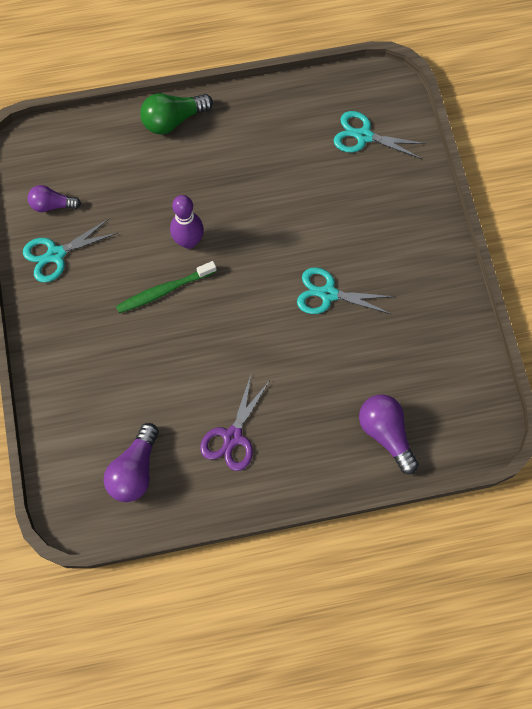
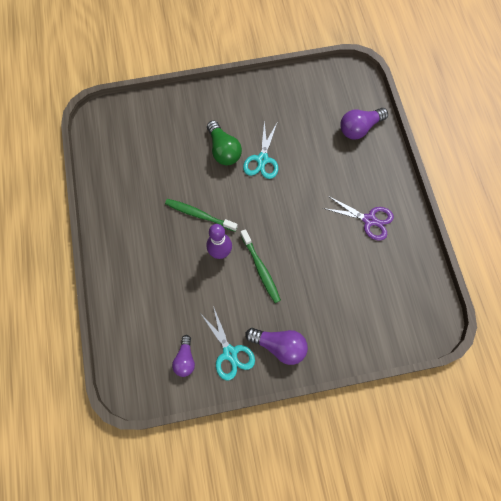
camera: 90 degrees left, 0 degrees up
(135, 470) = (399, 284): purple light bulb -> purple light bulb (279, 346)
(173, 120) = (113, 266): green light bulb -> green light bulb (223, 150)
(242, 215) = (199, 215): none -> green toothbrush
(363, 136) = (139, 134): turquoise scissors -> none

